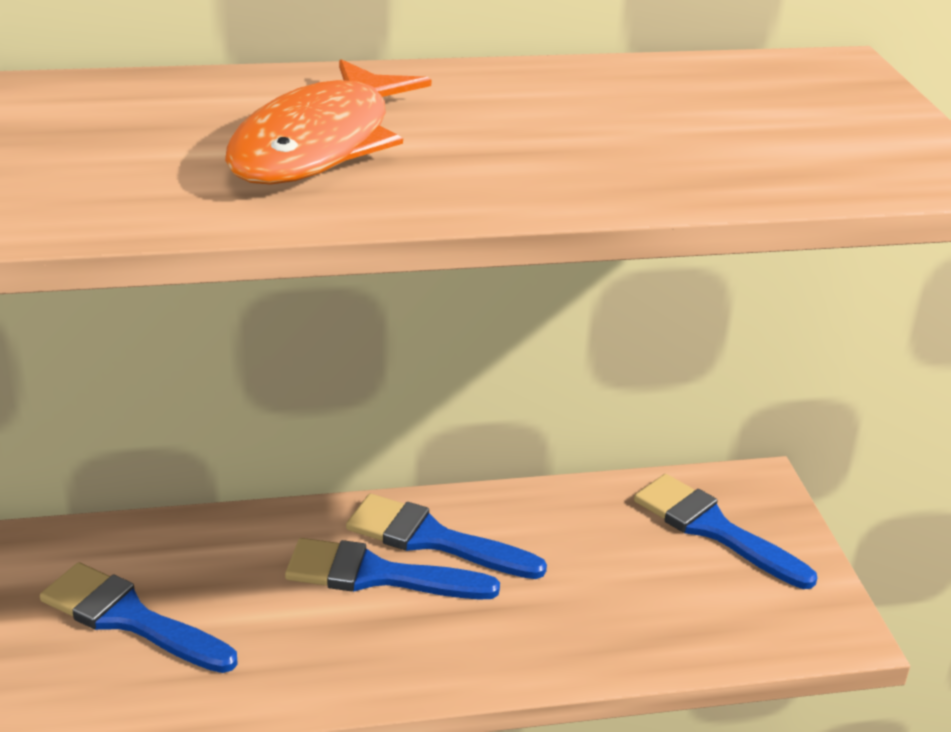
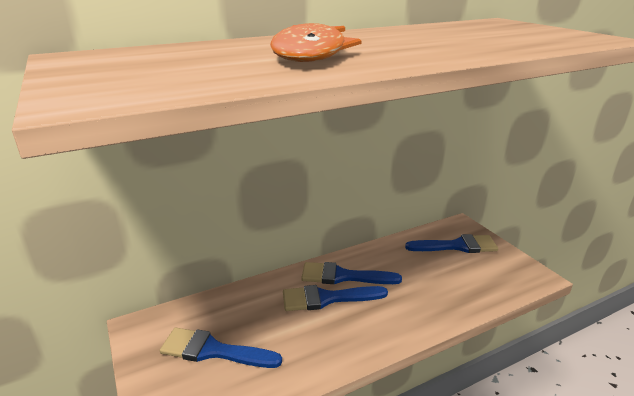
camera: 15 degrees left, 5 degrees down
(713, 529) = (456, 246): blue brush -> blue brush turned 150 degrees clockwise

